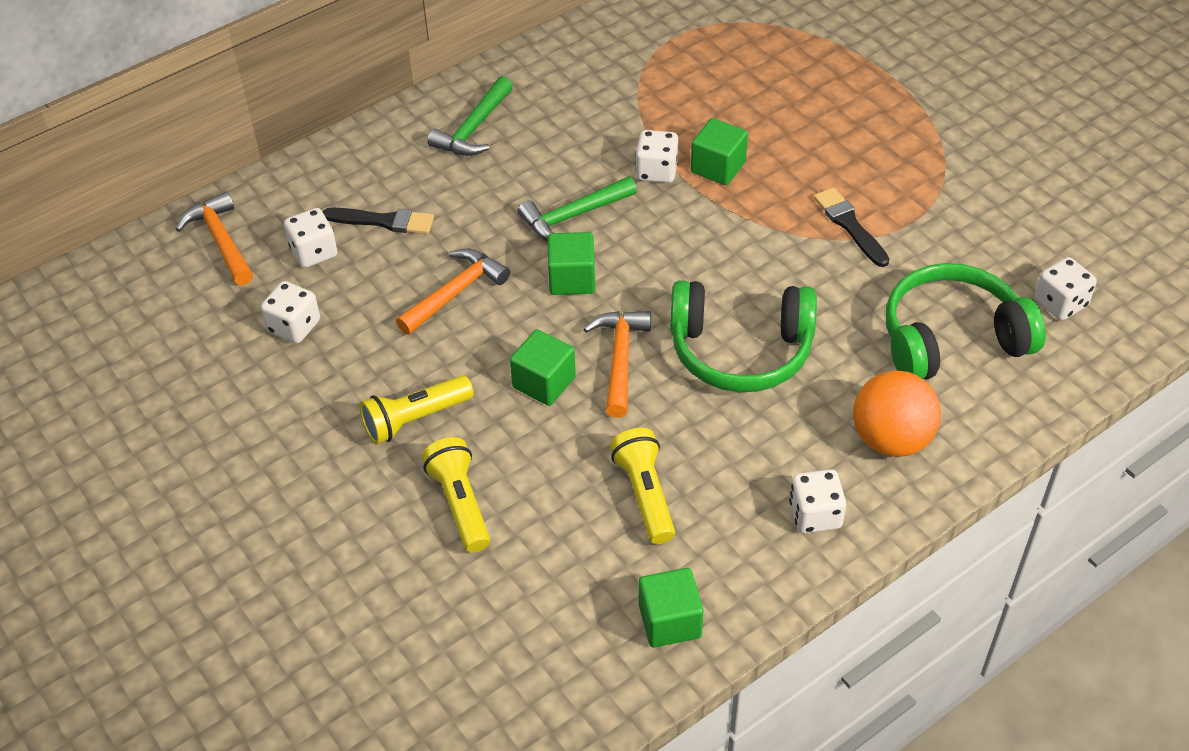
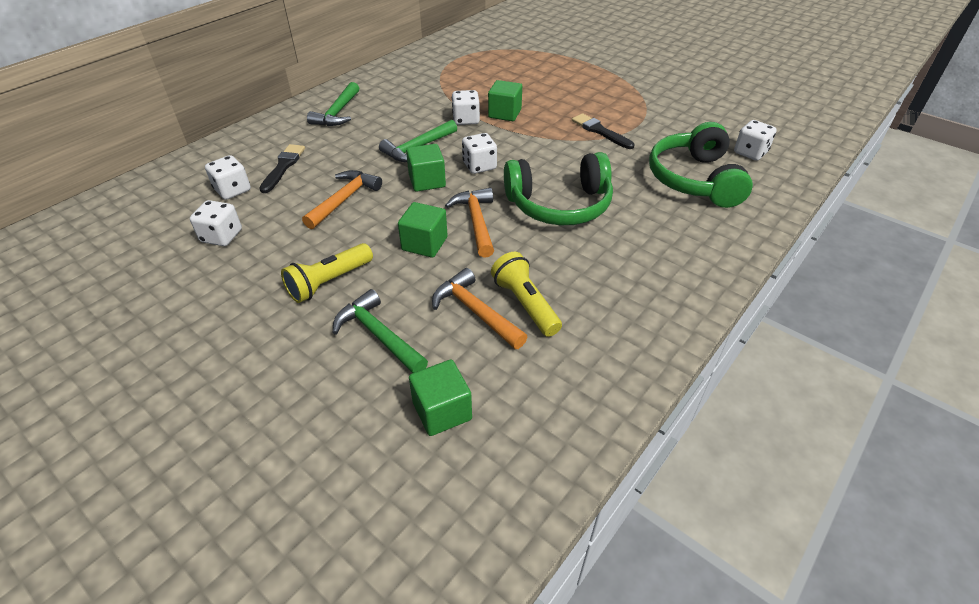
camera: 15 degrees left, 5 degrees down
(221, 240) = (159, 192): orange hammer -> orange hammer (475, 311)
(384, 221) = (283, 167): black brush -> black brush turned 75 degrees counterclockwise
(460, 503) = (379, 335): yellow flashlight -> green hammer
(669, 621) = (580, 393): green cube -> green cube (442, 411)
(815, 515) = (658, 296): white dice -> white dice (479, 166)
(891, 439) = (686, 241): orange ball -> none
(952, 339) = (695, 180): green headphones -> green headphones turned 60 degrees counterclockwise

